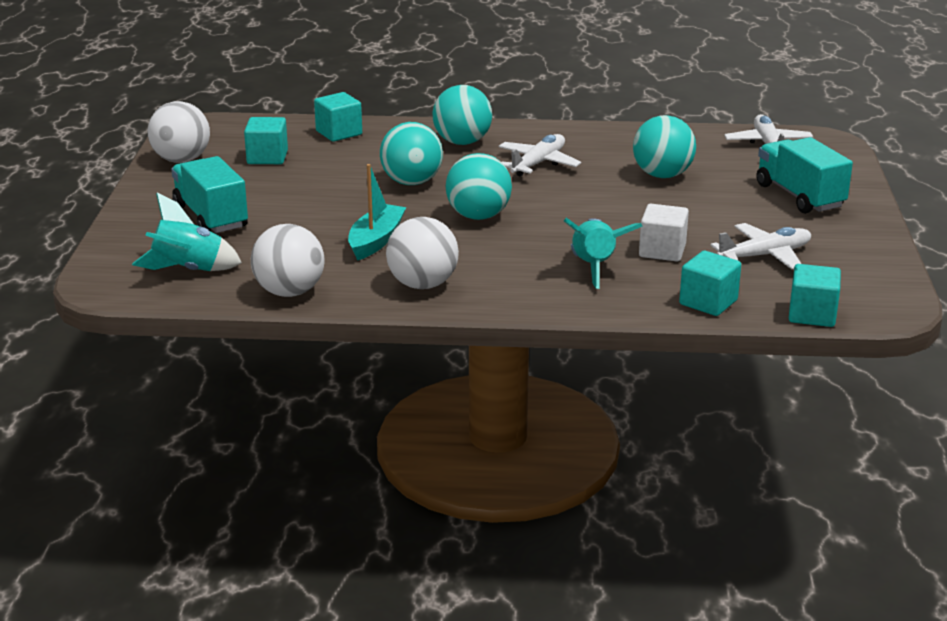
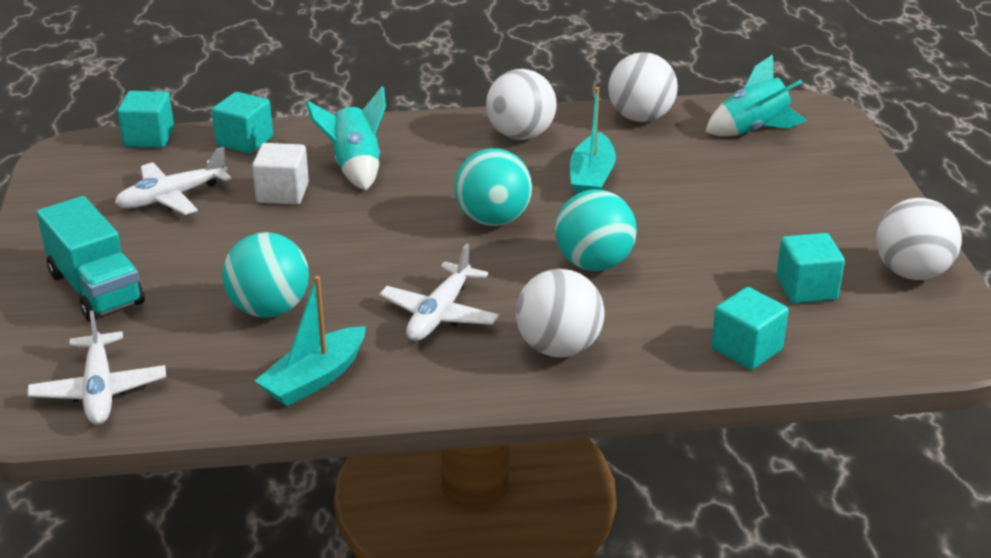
camera: 170 degrees right, 5 degrees up
(211, 217) = (790, 190): turquoise truck -> none
(462, 142) = (558, 348): turquoise ball -> white ball
(627, 140) = (314, 379): none -> turquoise boat

